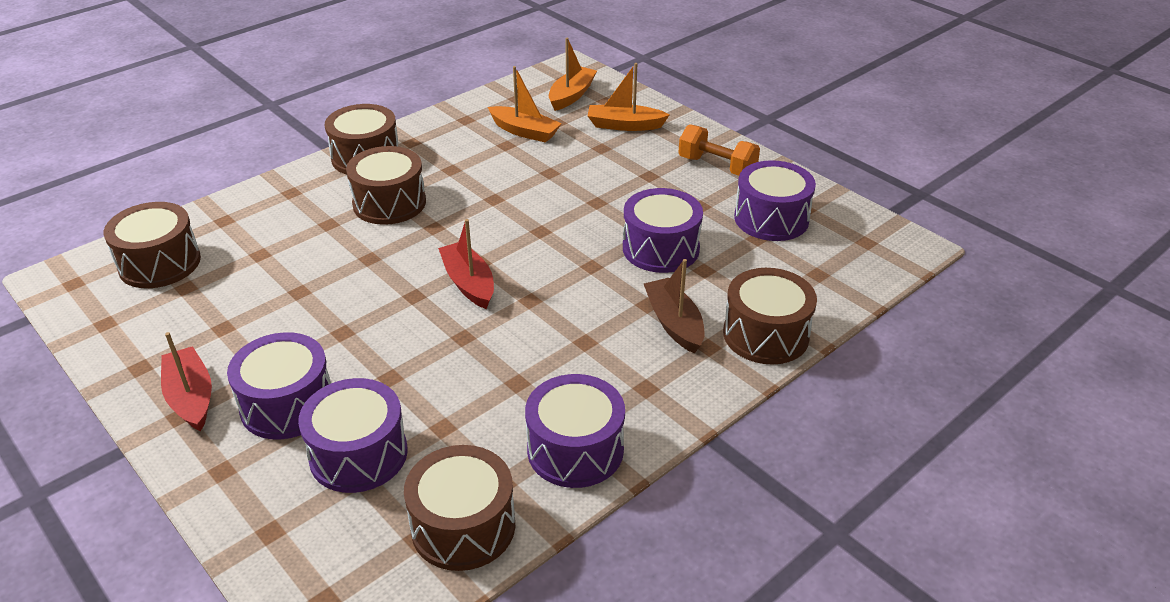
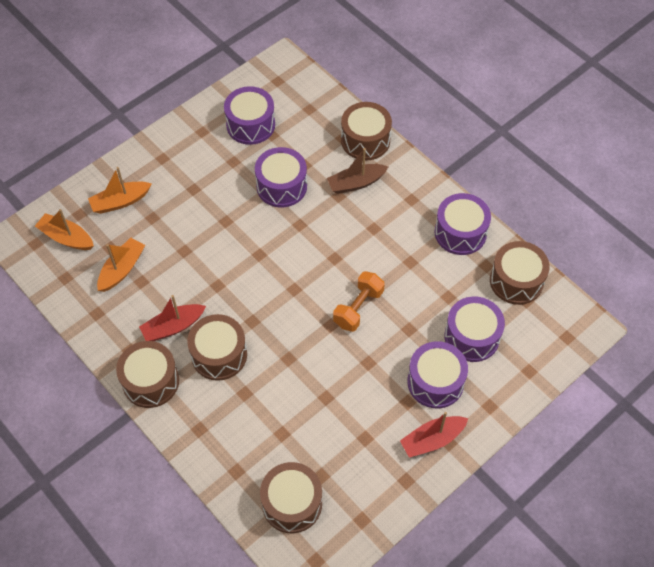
camera: 90 degrees left, 20 degrees up
(469, 283) = (317, 294): red boat -> red boat (173, 327)
(624, 125) = (120, 202): orange boat -> orange boat turned 60 degrees clockwise
(717, 166) = (184, 148): orange dumbbell -> orange dumbbell (358, 308)

